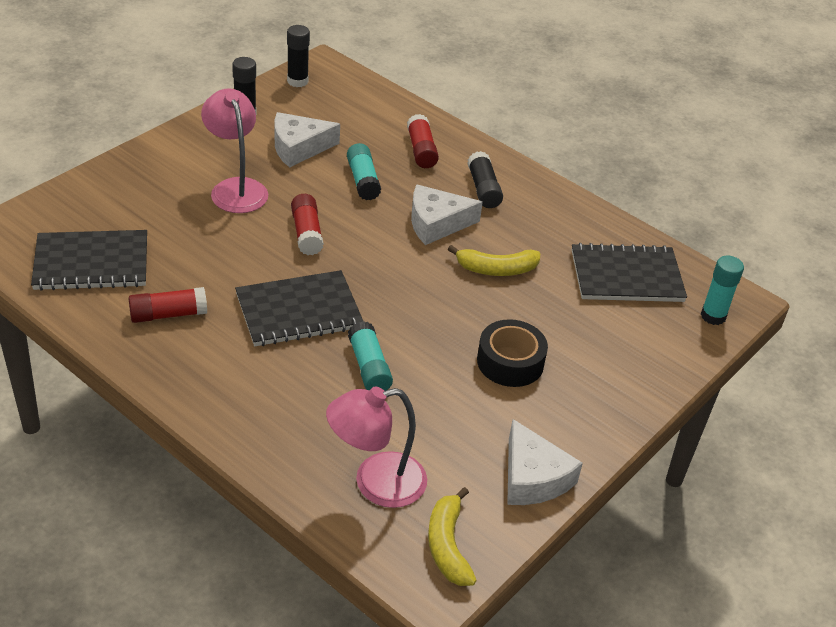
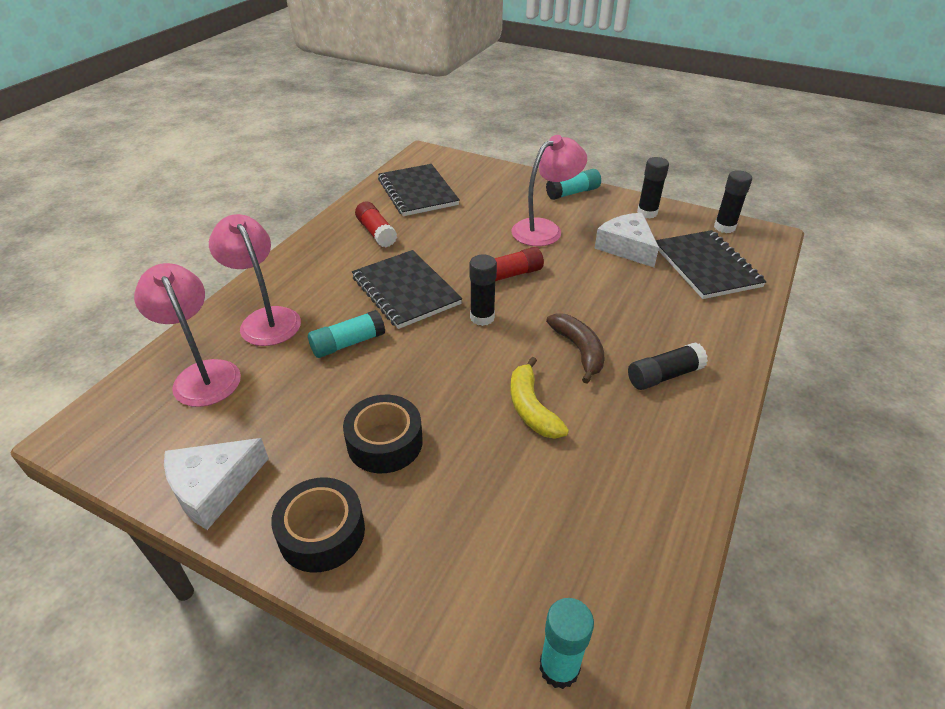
camera: 80 degrees right, 0 degrees up
(300, 427) = (266, 319): none -> pink lamp
(363, 180) = (609, 291): turquoise glue stick -> turquoise glue stick (573, 193)
(367, 268) = (482, 317): none -> black glue stick
(421, 150) = (691, 319): red glue stick -> none
(436, 223) = (579, 350): white cheese -> brown banana
(448, 546) = (125, 435): yellow banana -> none
(594, 412) = (322, 532): none -> black tape
(626, 276) = (589, 539): black notebook -> black notebook (706, 266)

